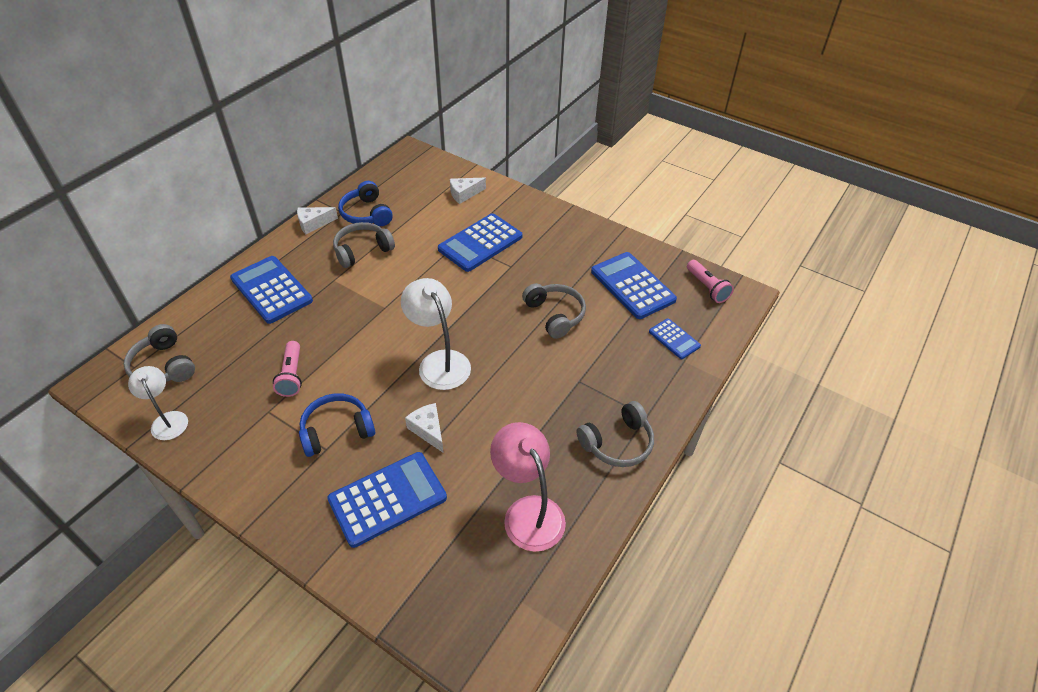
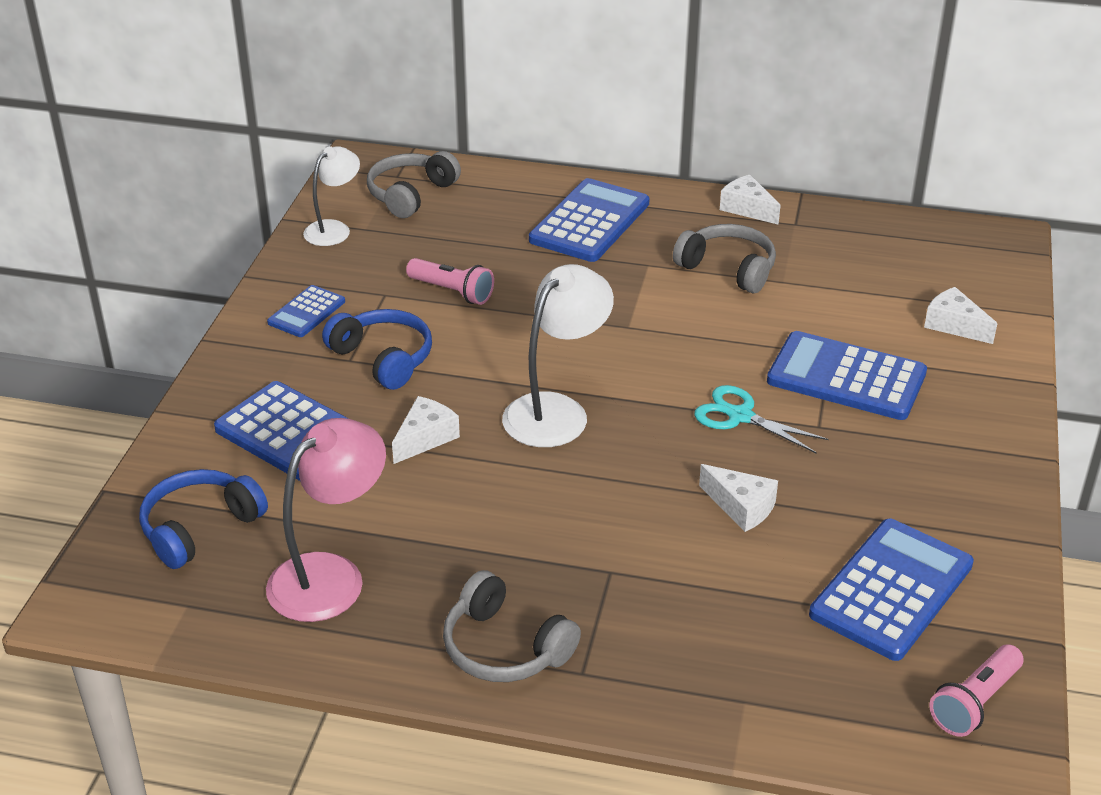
camera: 70 degrees right, 10 degrees down
(292, 375) = (452, 291): pink flashlight -> pink flashlight turned 120 degrees counterclockwise
(366, 214) = (812, 246): blue headphones -> blue headphones (200, 528)
(487, 290) = (740, 416): none -> turquoise scissors
(555, 315) = (741, 507): grey headphones -> white cheese
(674, 339) = (791, 676): blue calculator -> blue calculator (306, 312)

